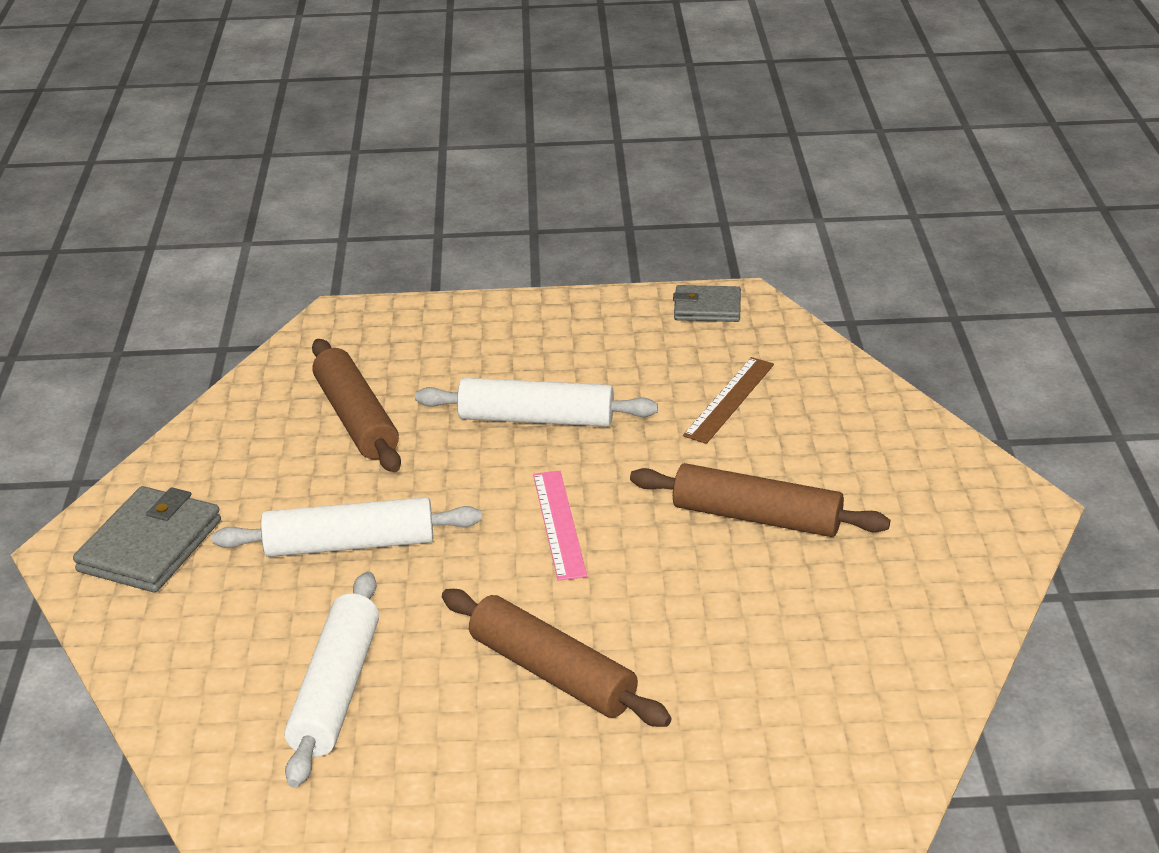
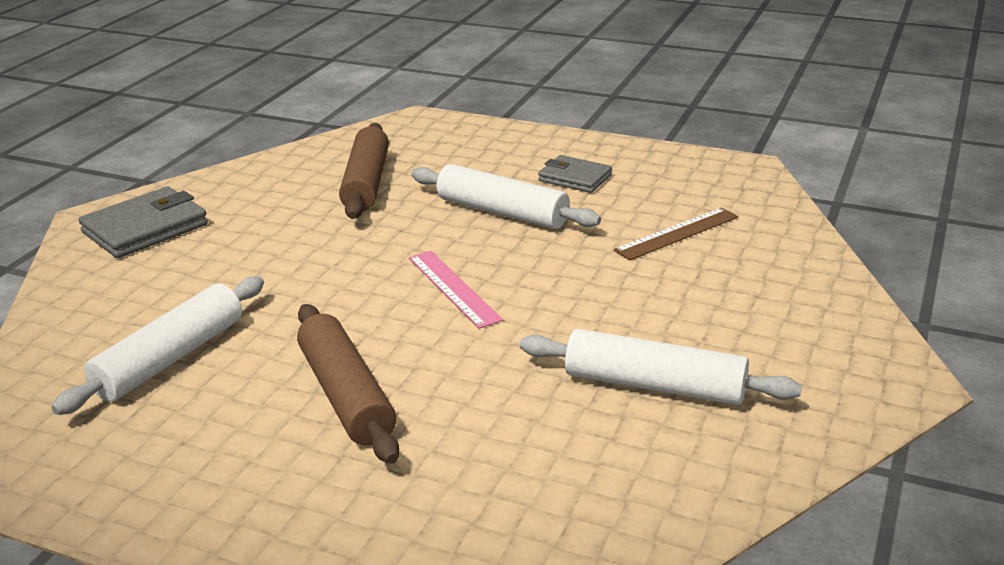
camera: 25 degrees right, 5 degrees down
(350, 544) = (281, 262): white rolling pin -> white rolling pin (654, 386)
(559, 524) = (453, 288): pink ruler -> pink ruler turned 45 degrees counterclockwise
(707, 308) = (711, 167): grey wallet -> grey wallet (575, 178)
(756, 517) = (628, 325): brown rolling pin -> none

